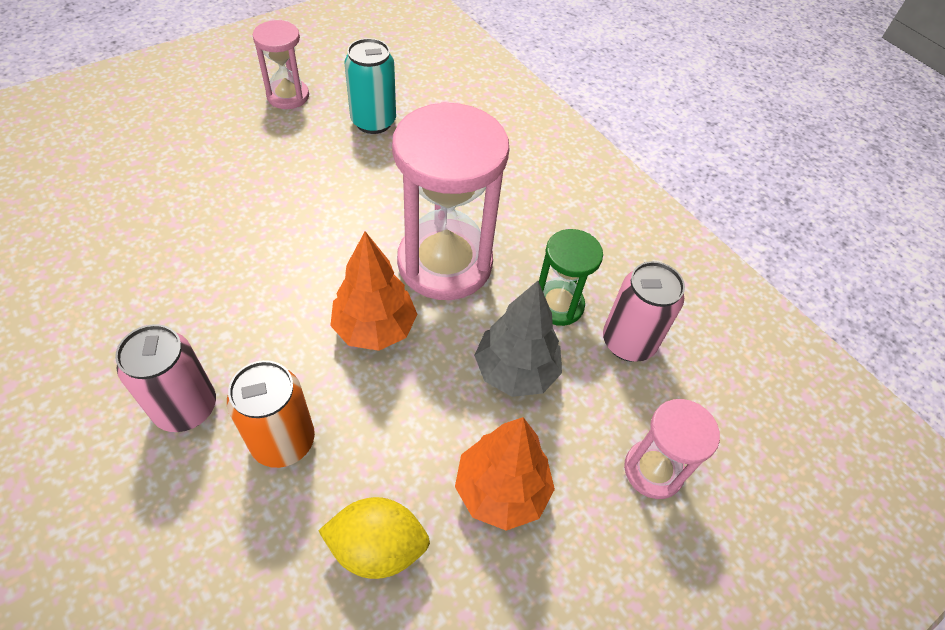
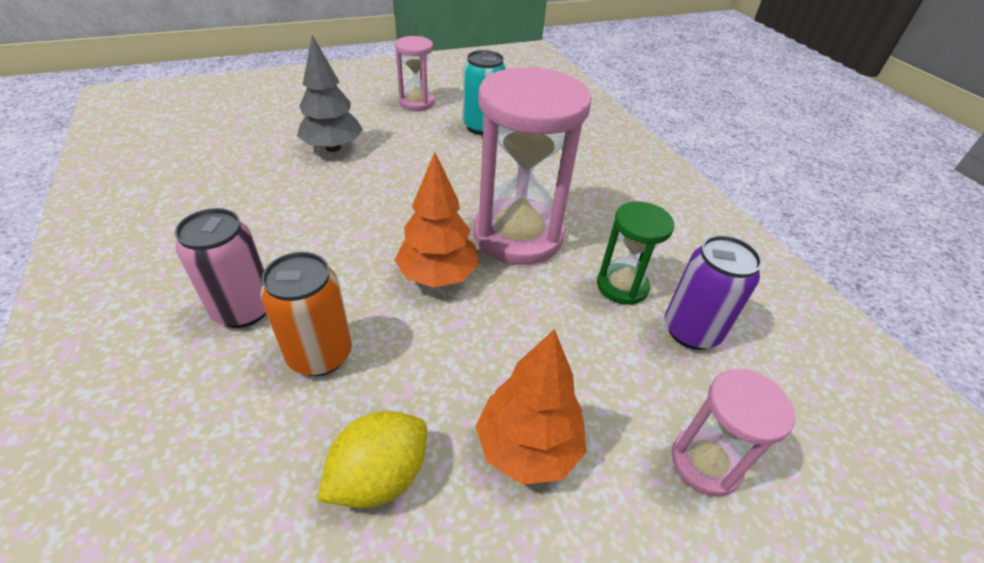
camera: 15 degrees right, 10 degrees down
(377, 547) = (379, 476): yellow lemon -> yellow lemon turned 60 degrees counterclockwise
(515, 371) = (567, 336): grey tree -> grey tree (333, 148)
(628, 342) = (691, 331): pink can -> purple can

